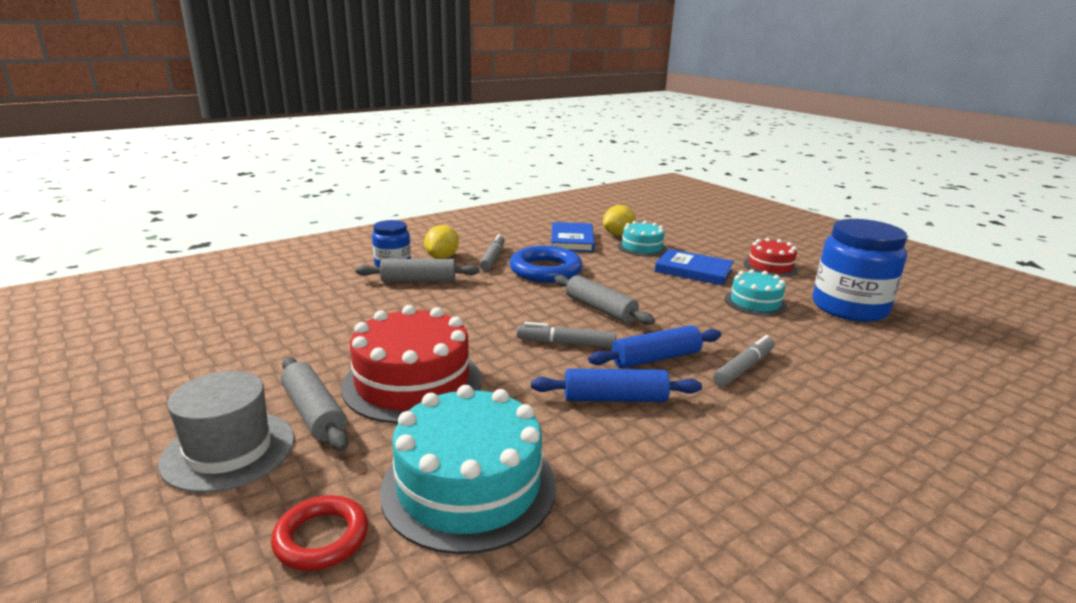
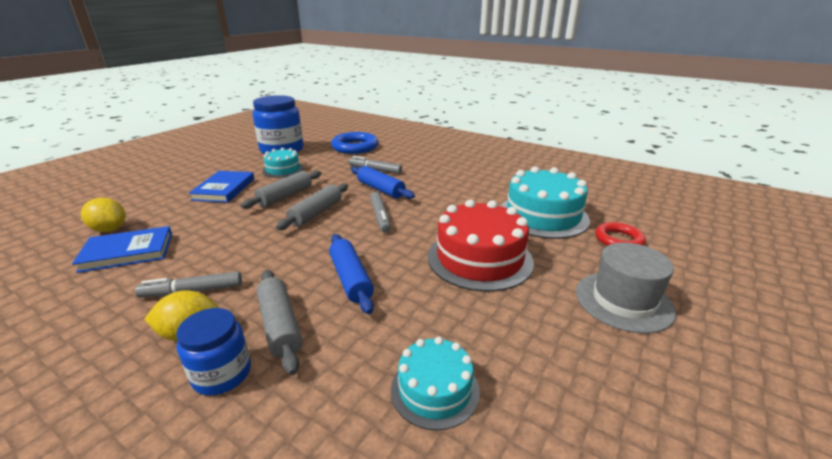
camera: 110 degrees left, 5 degrees up
(314, 413) = (553, 284): grey rolling pin -> grey rolling pin (285, 196)
(545, 270) = (231, 250): blue ring -> blue ring (355, 147)
(615, 398) = (434, 195): blue rolling pin -> blue rolling pin (351, 279)
(642, 247) = (159, 213): turquoise cake -> turquoise cake (435, 389)
(770, 266) = (212, 167): red cake -> none

